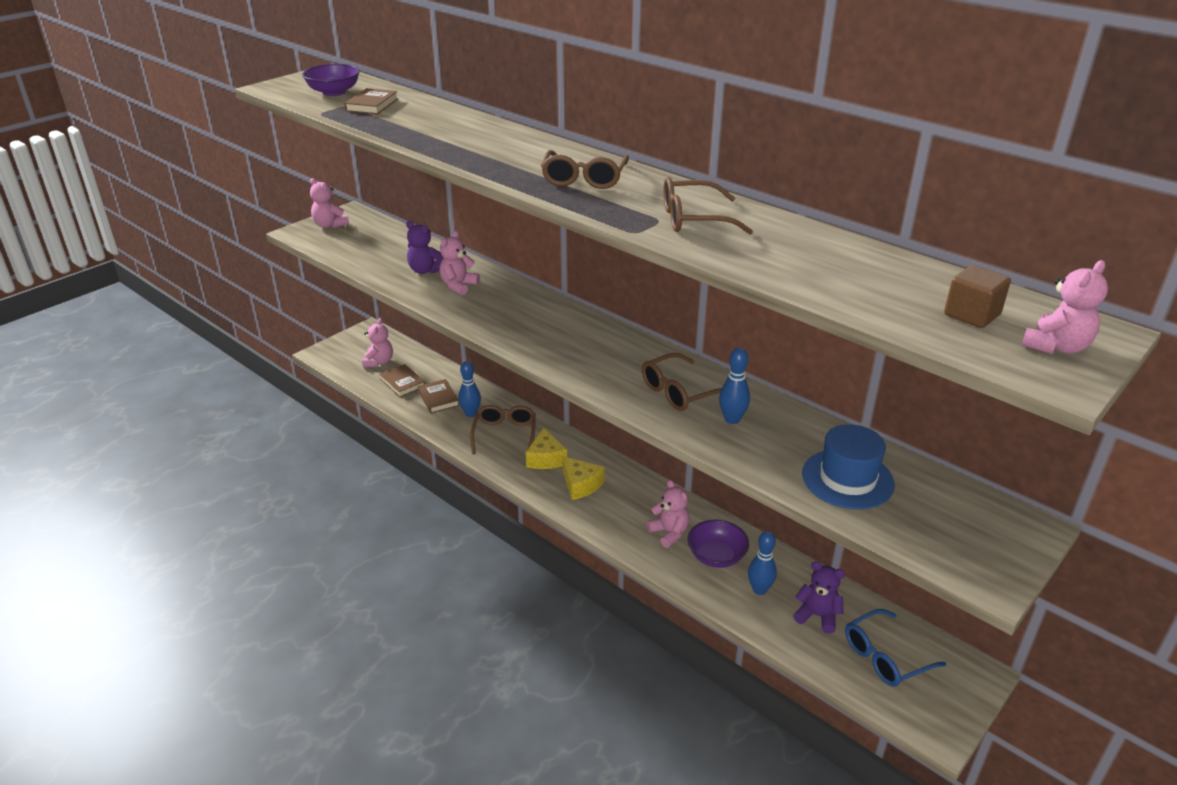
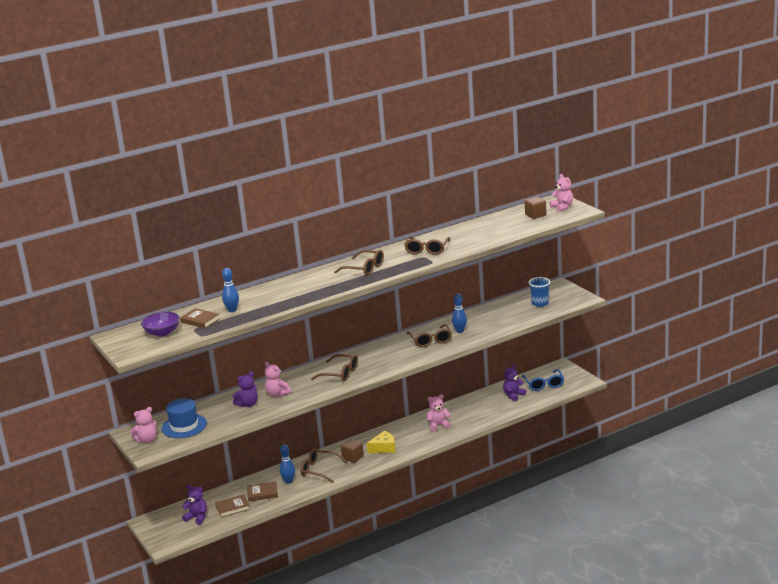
camera: 70 degrees left, 10 degrees down
(379, 362) = (197, 517): pink teddy bear -> purple teddy bear
(532, 324) = (340, 373): none -> brown glasses
(546, 458) = (353, 457): yellow cheese -> brown cube
(716, 556) = (462, 415): purple bowl -> none
(759, 590) = (490, 407): blue bowling pin -> blue bowling pin (232, 310)
(847, 479) = (514, 313): blue hat -> blue hat (184, 426)
(918, 510) = (540, 303): none -> blue cup

